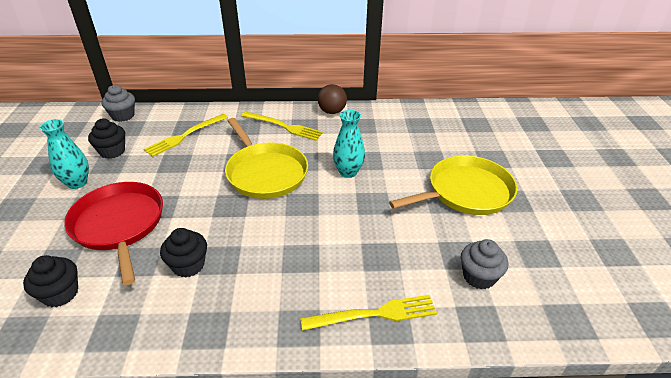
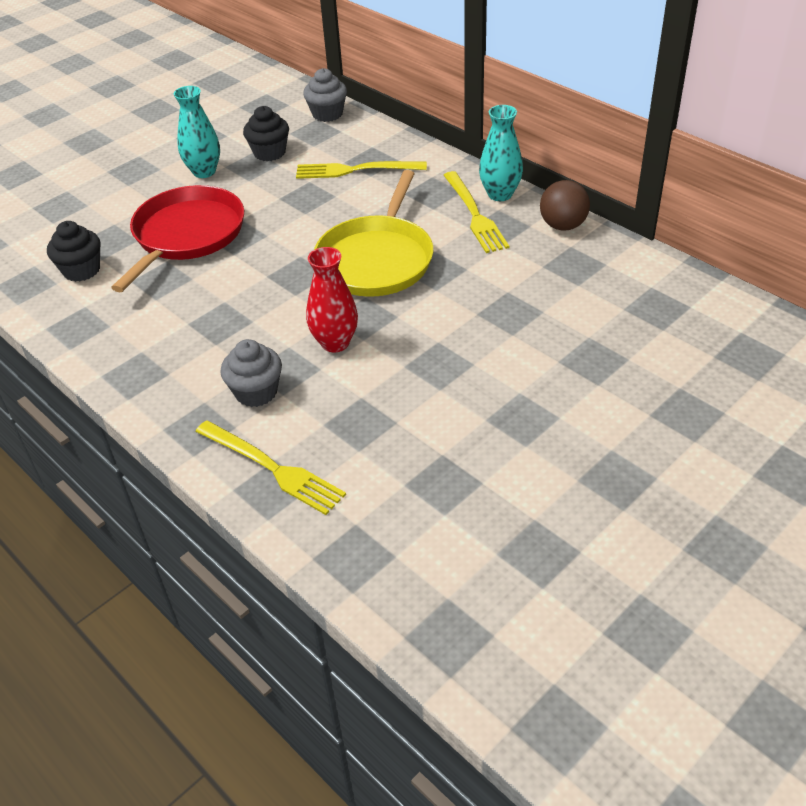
camera: 50 degrees right, 5 degrees up
(188, 265) = (190, 310): black cupcake -> none
(306, 226) = (335, 343): none -> red vase
(348, 172) = (465, 313): turquoise vase -> turquoise vase (500, 194)
(465, 192) = (571, 427): yellow pan -> none
(479, 276) = (426, 519): grey cupcake -> grey cupcake (256, 392)

